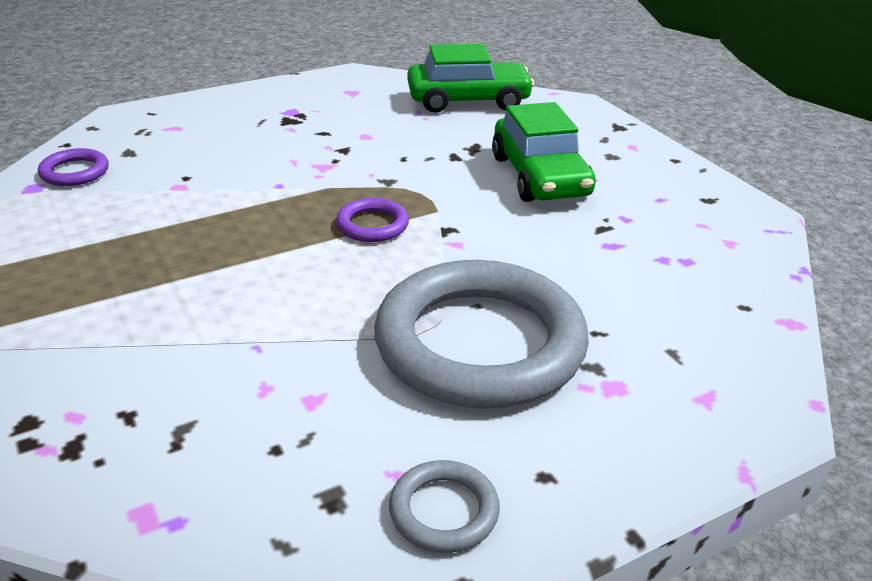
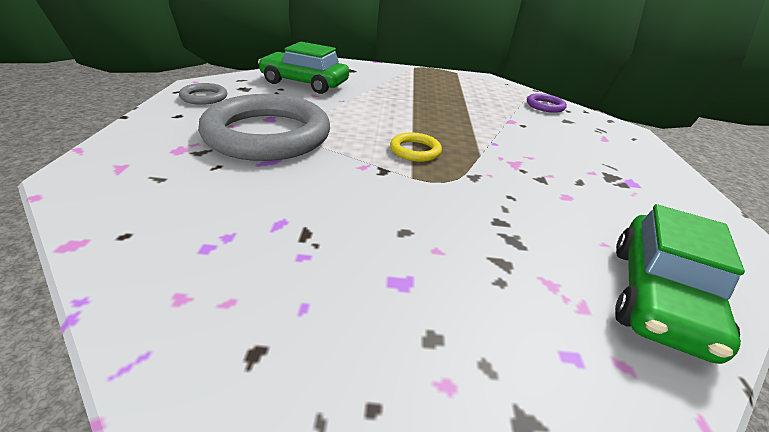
camera: 120 degrees right, 0 degrees up
(372, 225) = (415, 150): purple ring -> yellow ring
(540, 176) = (424, 248): green car -> green car (304, 83)

